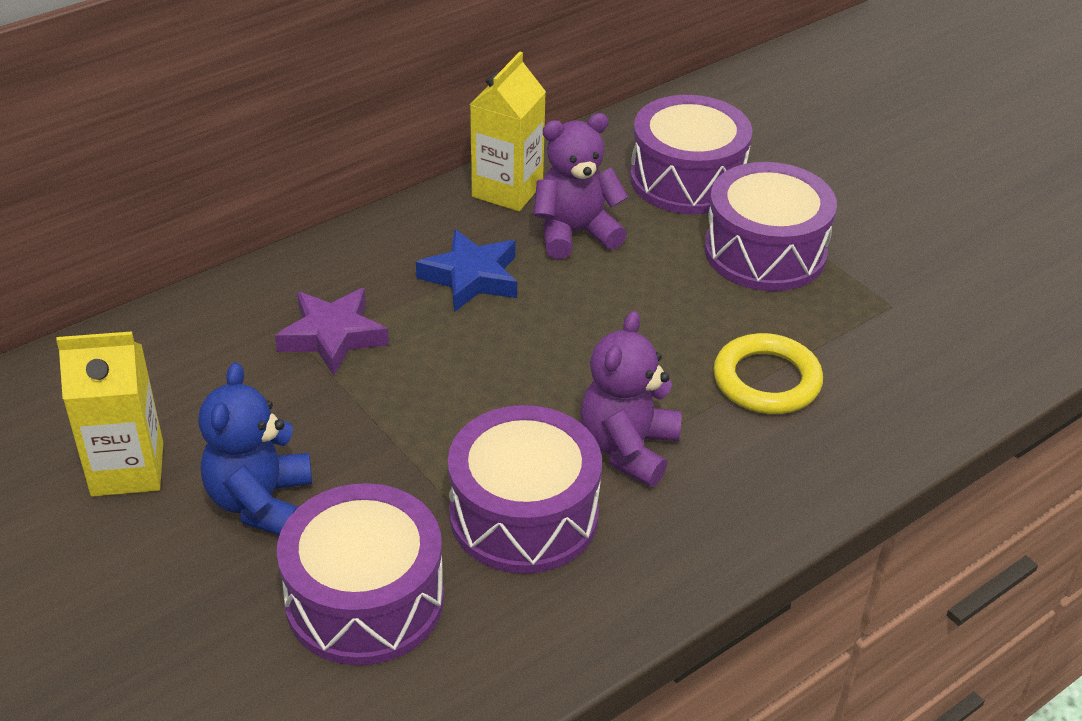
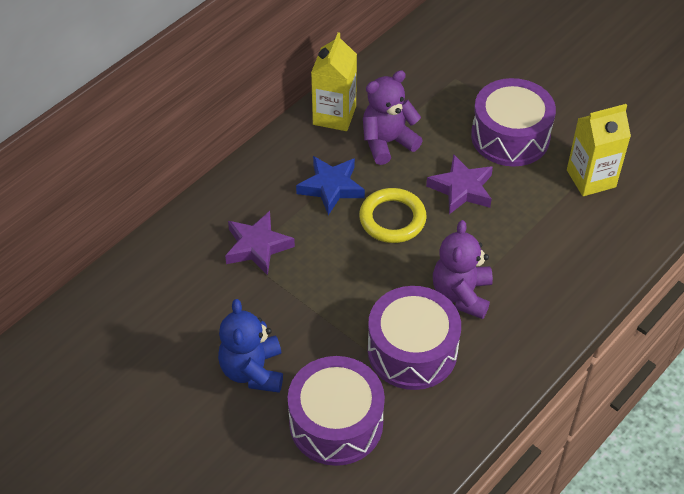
camera: 10 degrees left, 10 degrees up
(127, 469) = (163, 363): yellow carton -> yellow carton (591, 178)
(670, 308) = (461, 189): none -> purple star
(687, 179) = (448, 88): purple drum -> none
(766, 380) = (532, 232): yellow ring -> yellow ring (392, 219)

